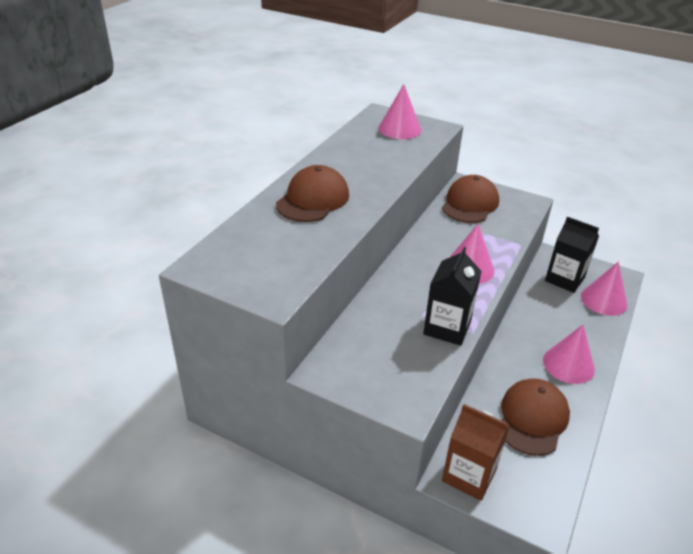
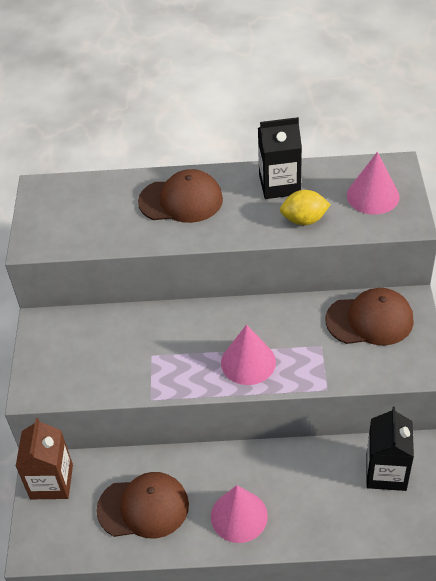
camera: 65 degrees right, 10 degrees up
(396, 159) = (304, 220): none -> yellow lemon
(447, 328) = (145, 379): black carton -> black carton (279, 185)
(603, 300) = (376, 521): pink cone -> none

